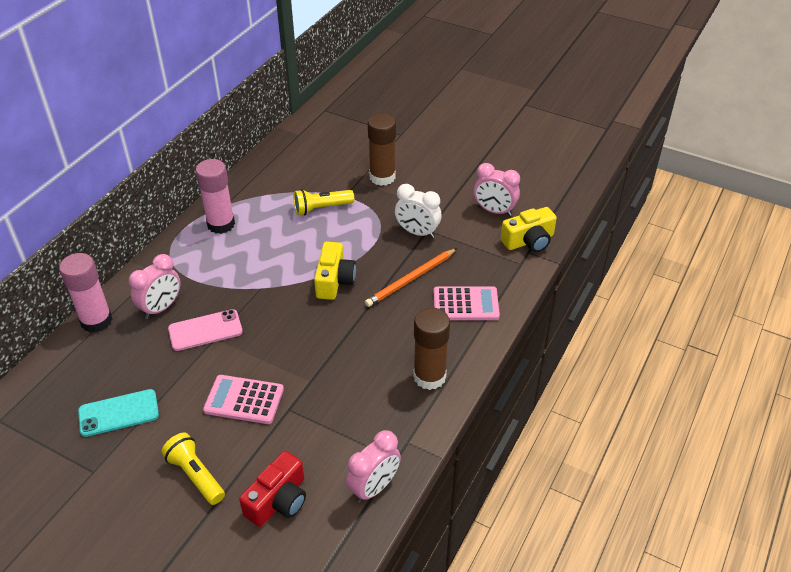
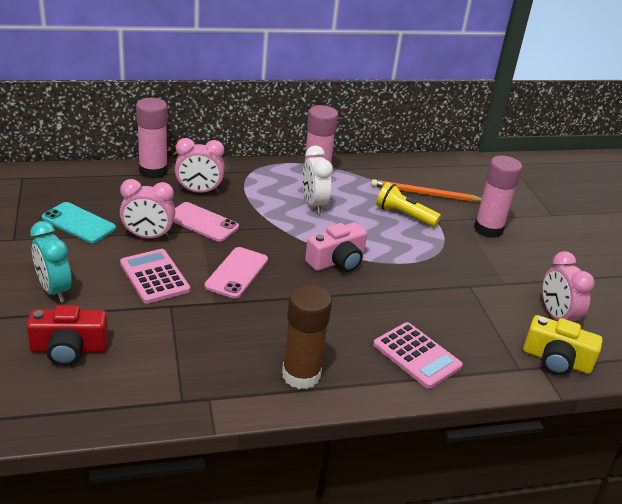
camera: 45 degrees right, 10 degrees down
(195, 475) = (54, 290): yellow flashlight -> turquoise clock
(290, 346) = (237, 273): none -> pink phone
(334, 280) = (337, 261): yellow camera -> pink camera
(374, 487) = (136, 403): pink clock -> pink clock (148, 236)
(382, 177) = (488, 229): brown glue stick -> pink glue stick
(410, 279) = (398, 304): orange pencil -> orange pencil (424, 194)
(417, 232) = (457, 281): white clock -> white clock (314, 204)

